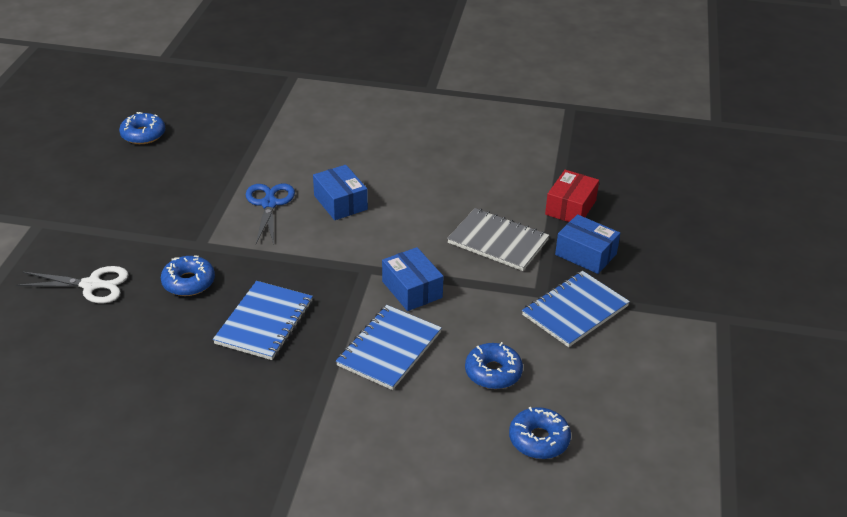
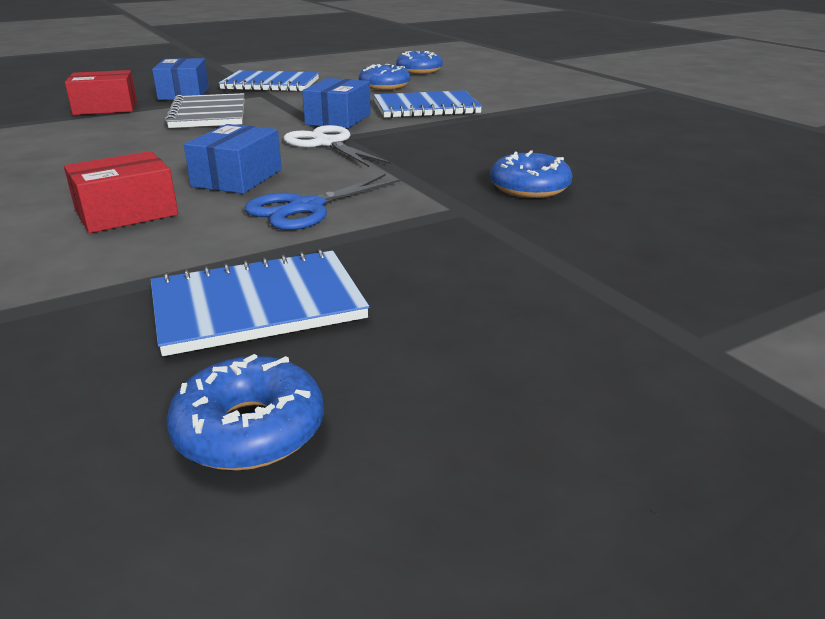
camera: 130 degrees left, 10 degrees down
(91, 285) = (663, 228): white scissors -> white scissors (327, 144)
(264, 322) = (497, 144): blue notebook -> blue notebook (257, 305)
(333, 160) = (126, 213): none -> red box

